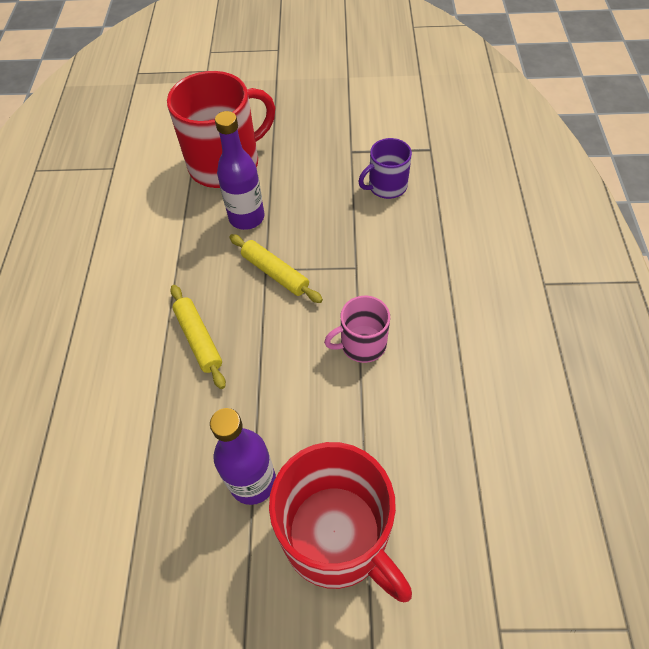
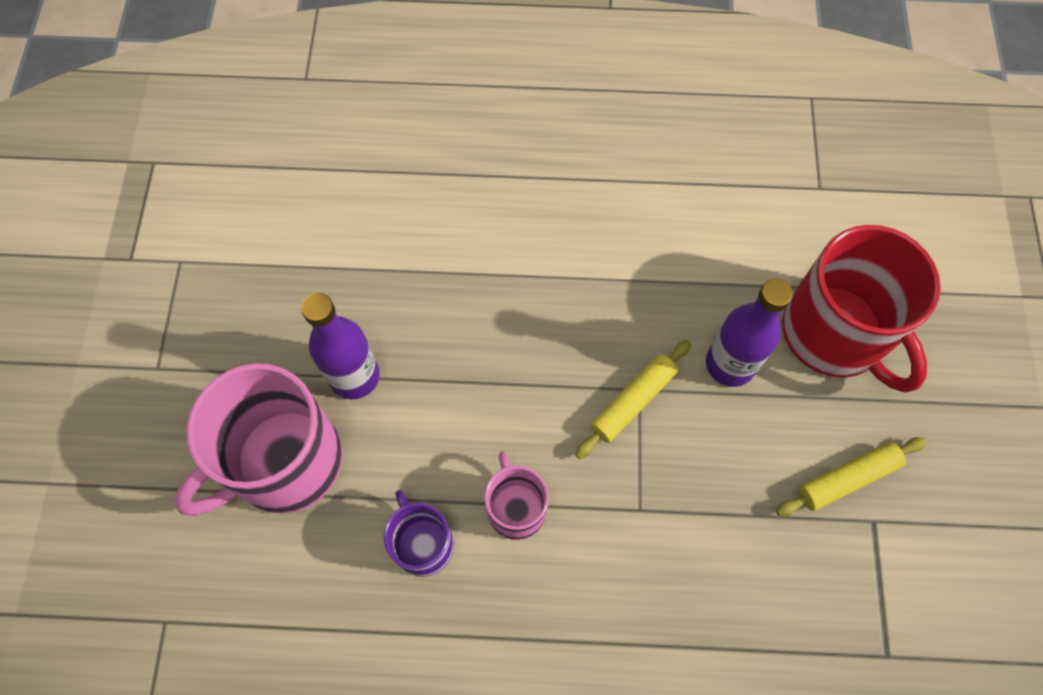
camera: 90 degrees right, 10 degrees up
(198, 339) = (536, 313): yellow rolling pin -> yellow rolling pin (847, 479)
(337, 536) = (284, 462): red mug -> pink mug
(386, 186) = (797, 571): purple mug -> purple mug (423, 544)

